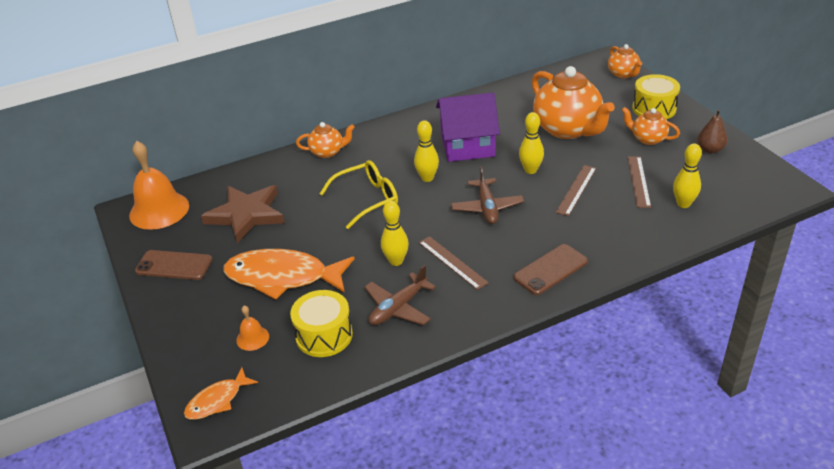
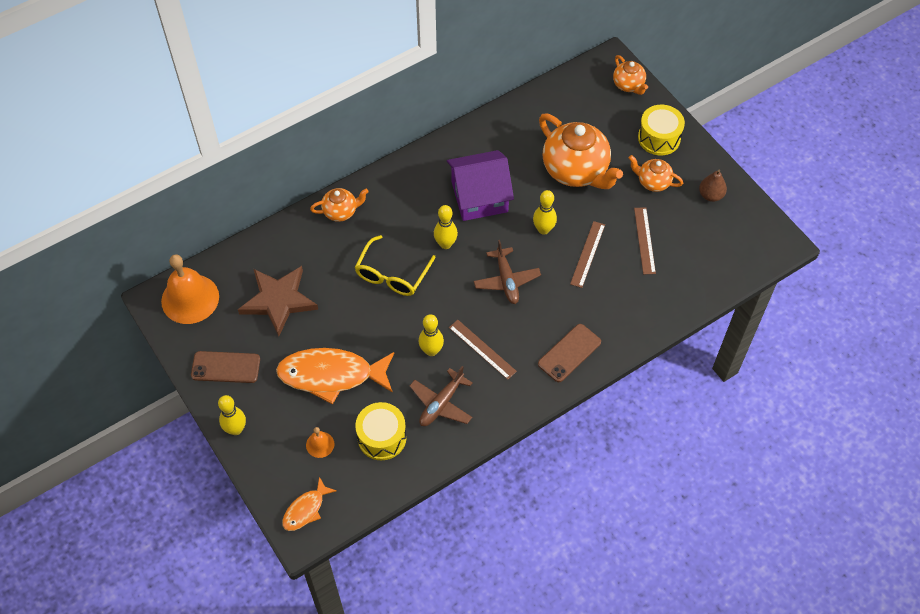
camera: 10 degrees left, 20 degrees up
(367, 199) = (392, 275): yellow glasses -> yellow glasses turned 150 degrees clockwise
(683, 204) = (684, 268): yellow bowling pin -> yellow bowling pin (236, 429)

